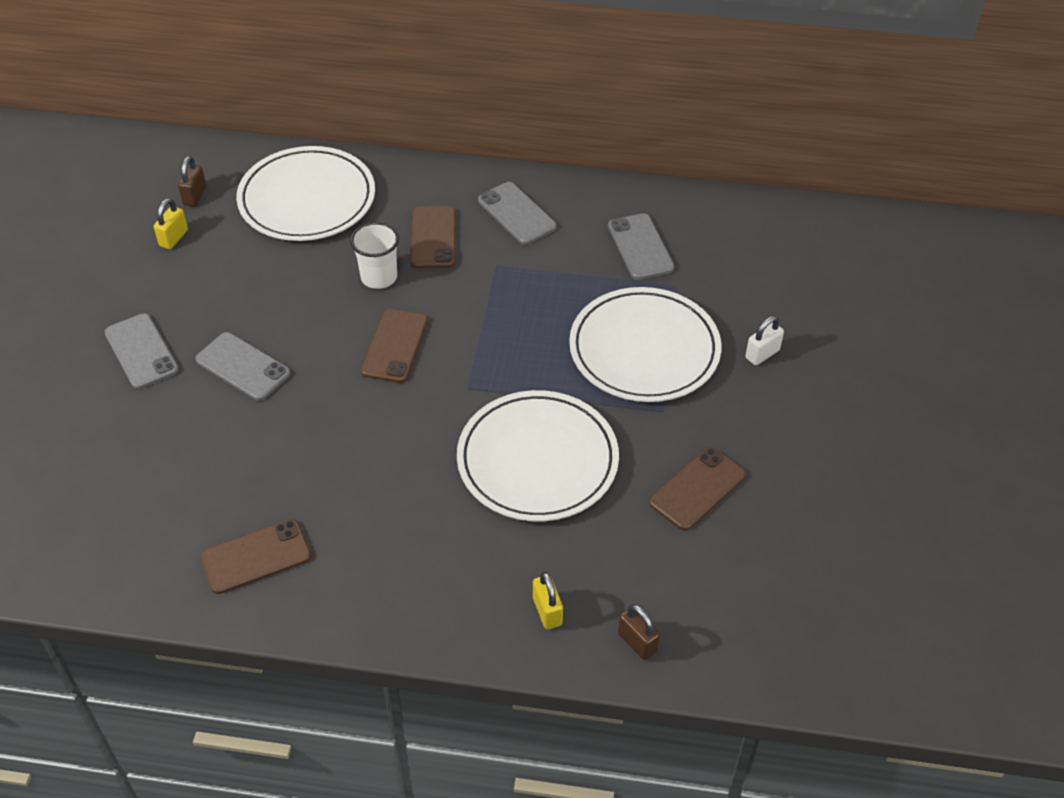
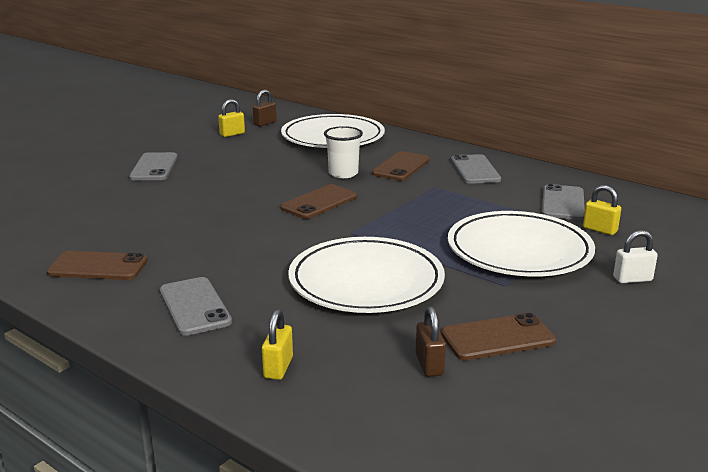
camera: 30 degrees right, 25 degrees down
(243, 367) = (206, 187): grey phone -> grey phone (194, 306)
(637, 642) = (340, 417): brown padlock -> brown padlock (429, 364)
(697, 283) = (600, 230): none -> yellow padlock

